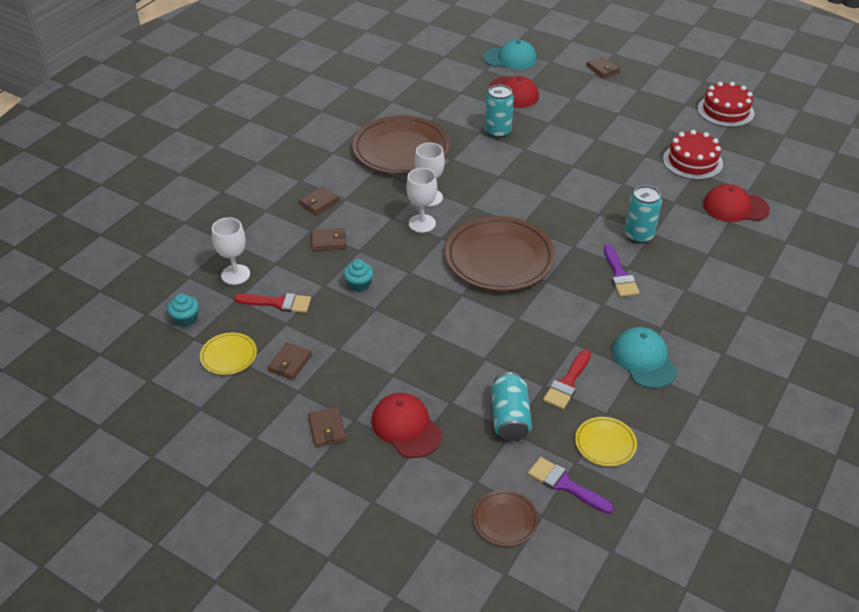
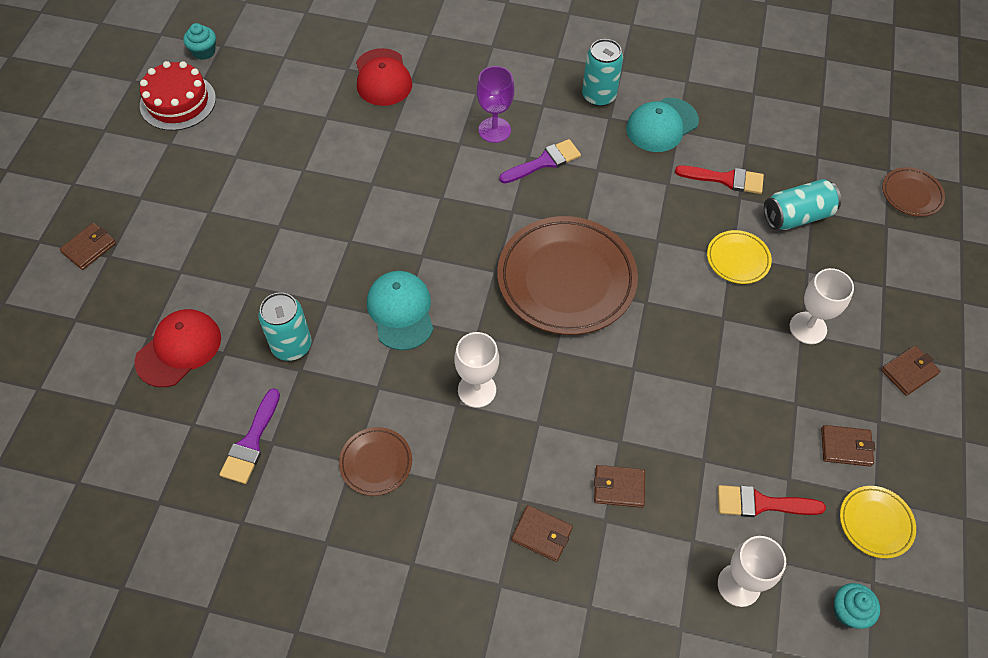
camera: 110 degrees left, 15 degrees up
(278, 303) = (761, 503): red brush -> red brush turned 75 degrees counterclockwise
(328, 241) = (619, 487): brown wallet -> brown wallet turned 60 degrees counterclockwise
(359, 284) = (682, 418): turquoise cupcake -> turquoise cupcake (204, 51)
(401, 150) = (376, 463): brown plate -> brown plate, size x0.47
(406, 427) = (861, 300): red cap -> none
(422, 223) = (535, 383): white goblet -> white goblet (808, 328)
(510, 58) = (72, 378): turquoise cap -> turquoise cap (401, 311)
(565, 485) = (846, 159): purple brush -> purple brush (251, 442)
(605, 444) = (783, 139): yellow plate -> yellow plate (738, 259)
(639, 235) = (467, 155): turquoise can -> turquoise can (598, 96)
(662, 255) = (494, 130): none -> purple goblet
(692, 161) = (303, 123): red cake -> none

